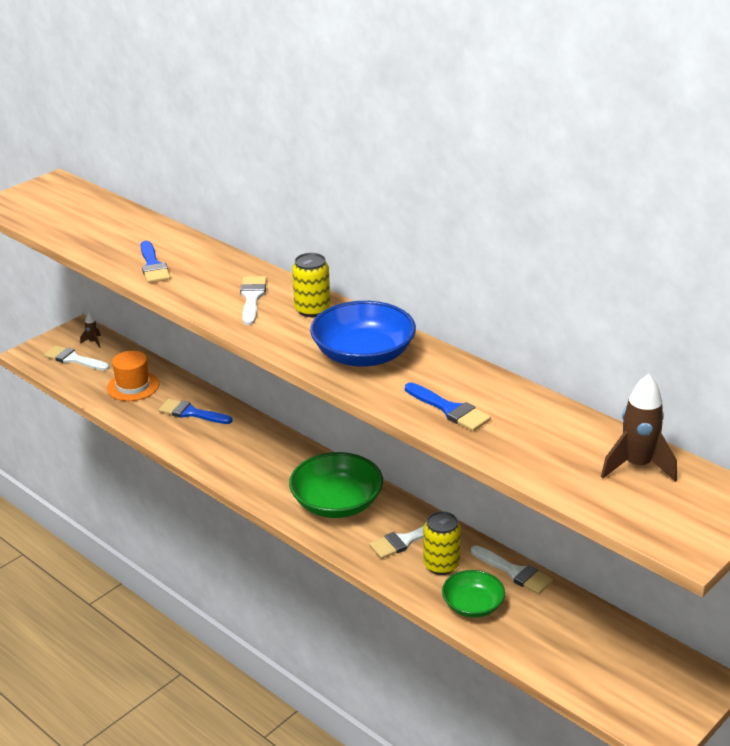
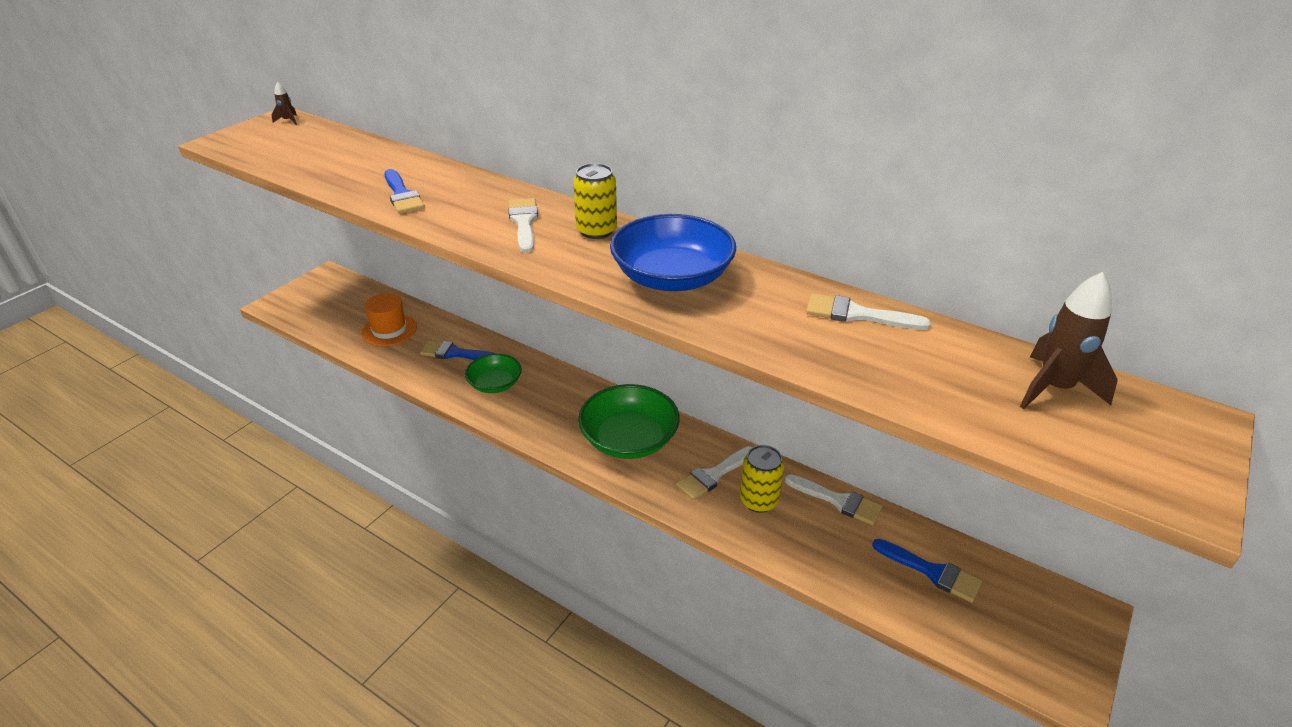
camera: 10 degrees left, 5 degrees up
(74, 359) = (323, 306): white brush -> white brush (857, 314)
(93, 342) = (342, 287): brown rocket -> brown rocket (288, 121)
(450, 409) = (799, 335): blue brush -> blue brush (932, 572)
(472, 605) = (807, 546): green bowl -> green bowl (495, 384)

